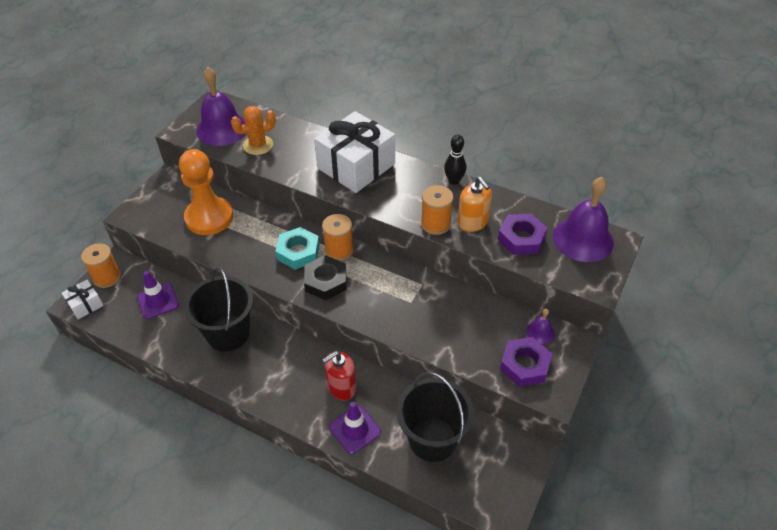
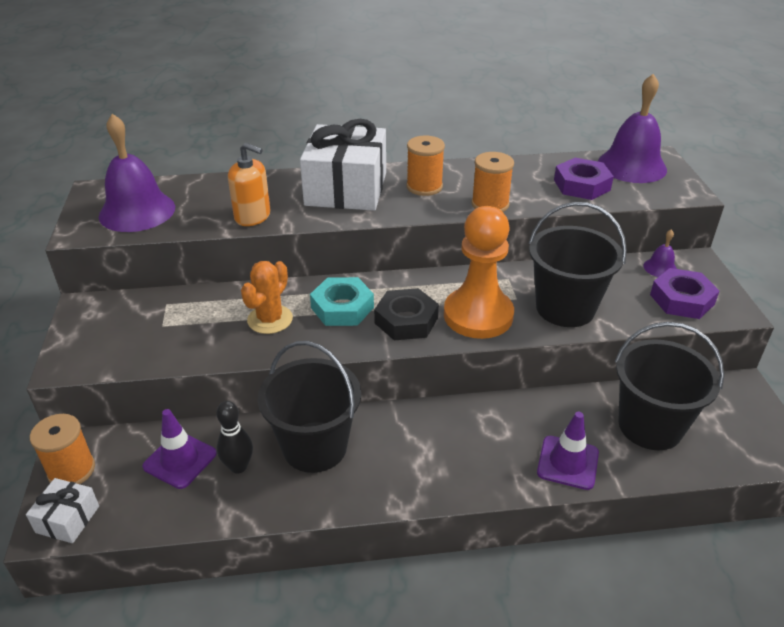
camera: 35 degrees left, 10 degrees down
(209, 218) = (189, 321): orange pawn -> orange pawn (478, 315)
(258, 145) = (205, 210): orange cactus -> orange cactus (270, 319)
(339, 250) = (387, 286): orange spool -> orange spool (424, 187)
(341, 387) = (507, 430): red soap dispenser -> none
(434, 327) = (565, 308): none -> black bucket
(454, 181) = (462, 166): black bowling pin -> black bowling pin (238, 466)
(472, 222) = (523, 190): orange soap dispenser -> orange soap dispenser (253, 216)

